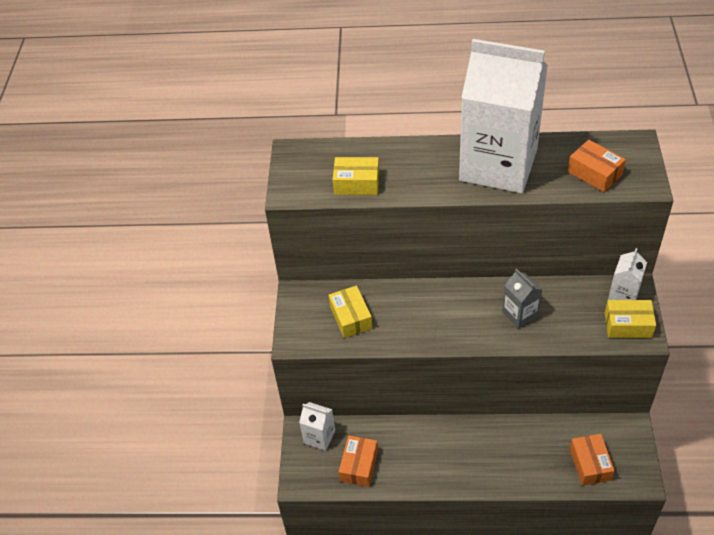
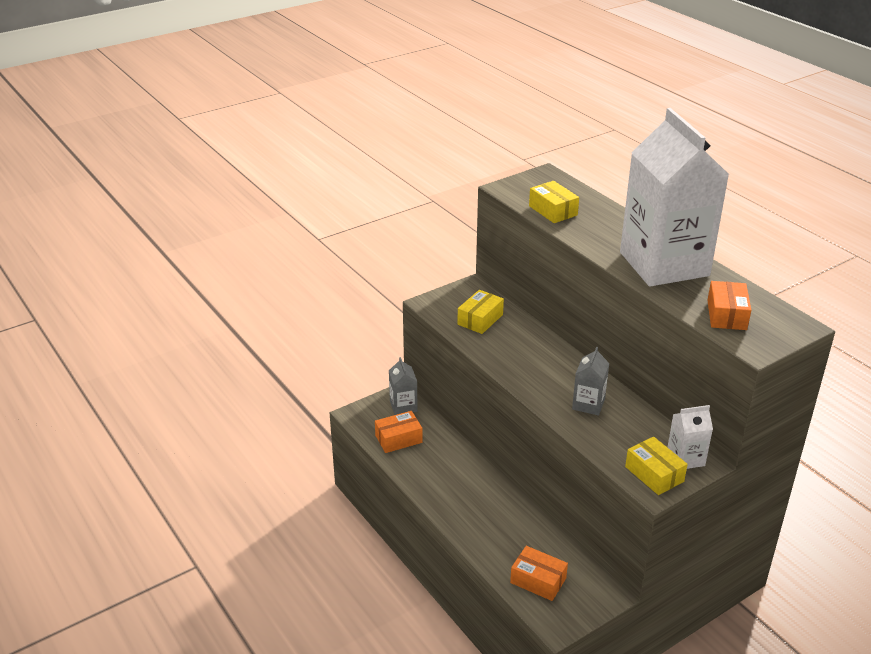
camera: 50 degrees right, 15 degrees down
(319, 437) = (403, 406): white carton -> grey carton
(590, 464) = (538, 580): orange box -> orange box turned 75 degrees clockwise

